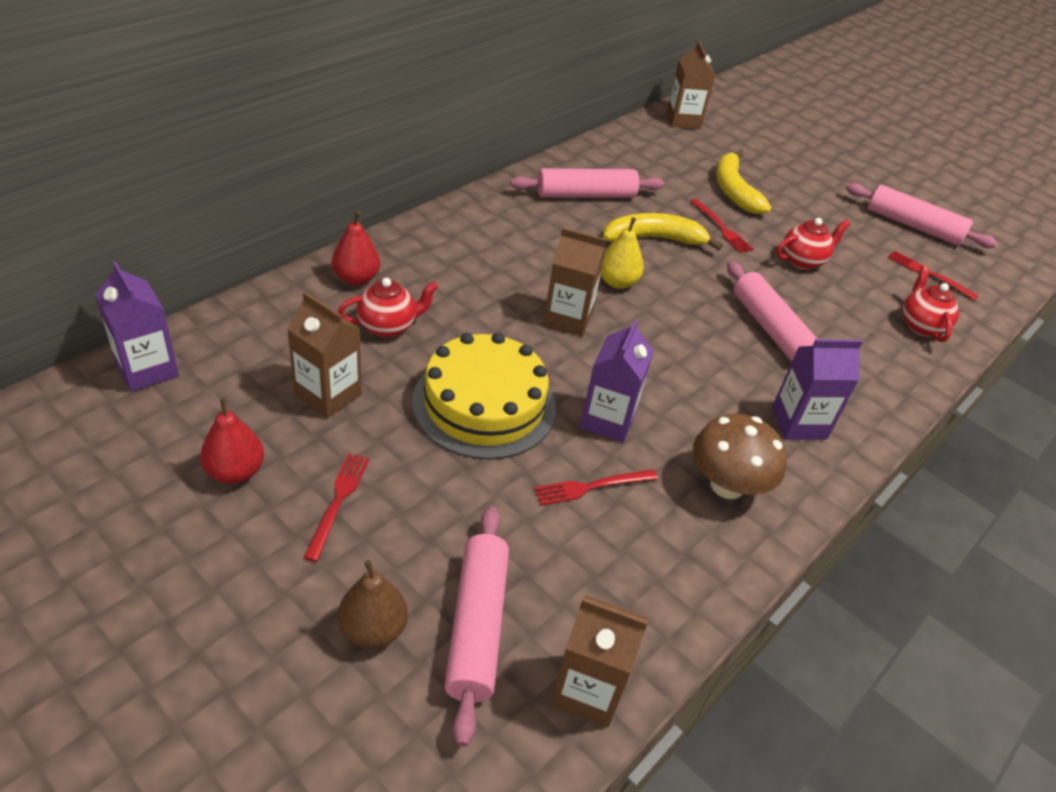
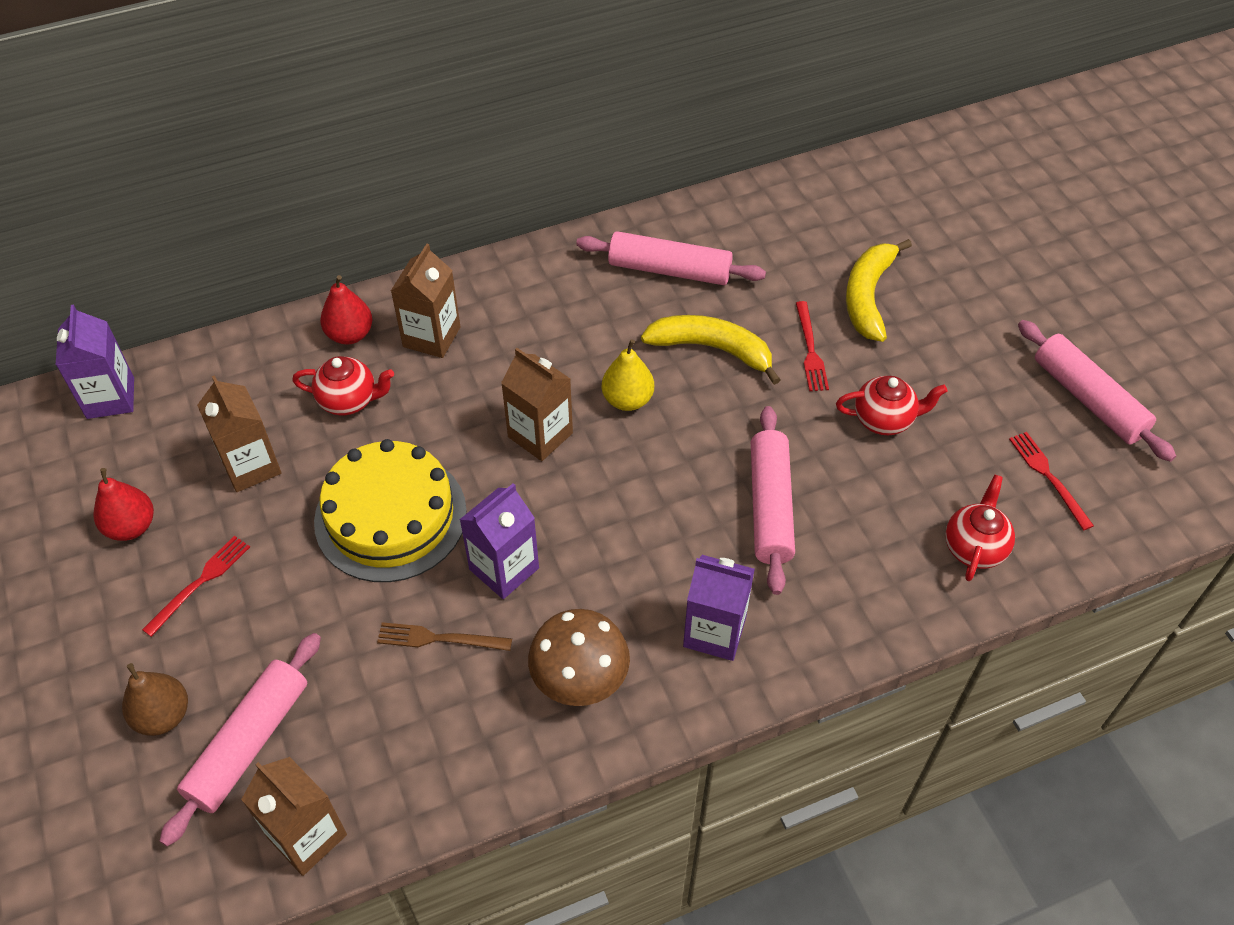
camera: 30 degrees right, 10 degrees up
(591, 487) = (439, 638): red fork -> brown fork
(683, 121) = (876, 174): brown carton -> brown carton (431, 337)

